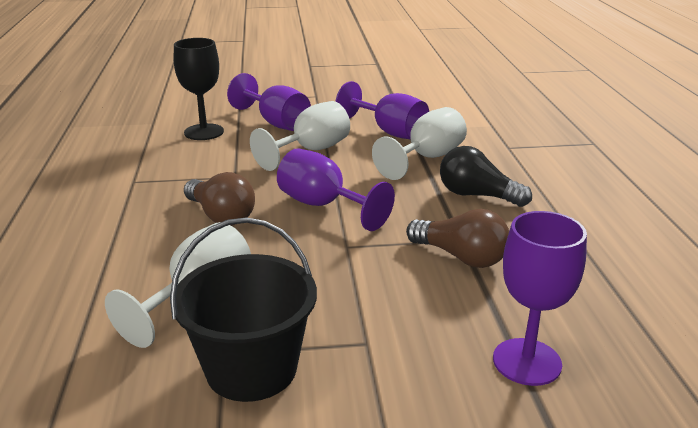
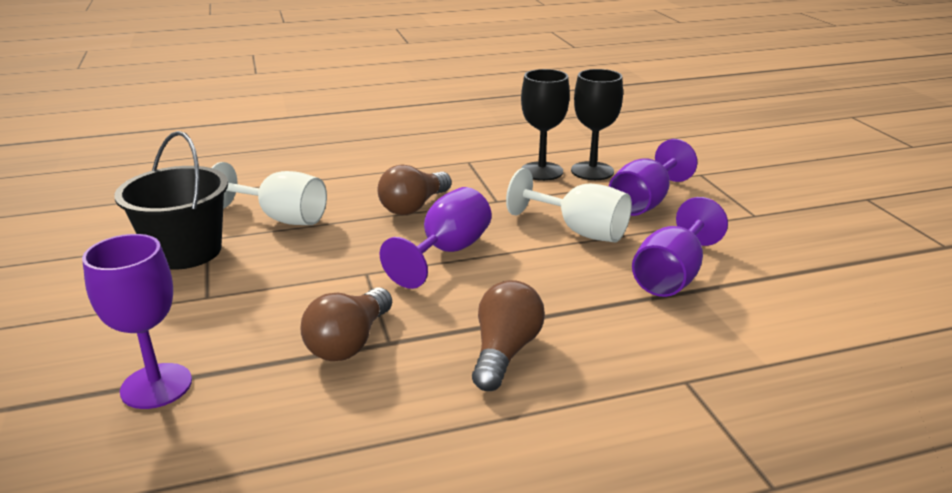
camera: 80 degrees right, 0 degrees up
(187, 151) = (541, 171): none -> black goblet
(427, 158) = (602, 309): white goblet -> none
(477, 195) = (504, 352): black light bulb -> brown light bulb

